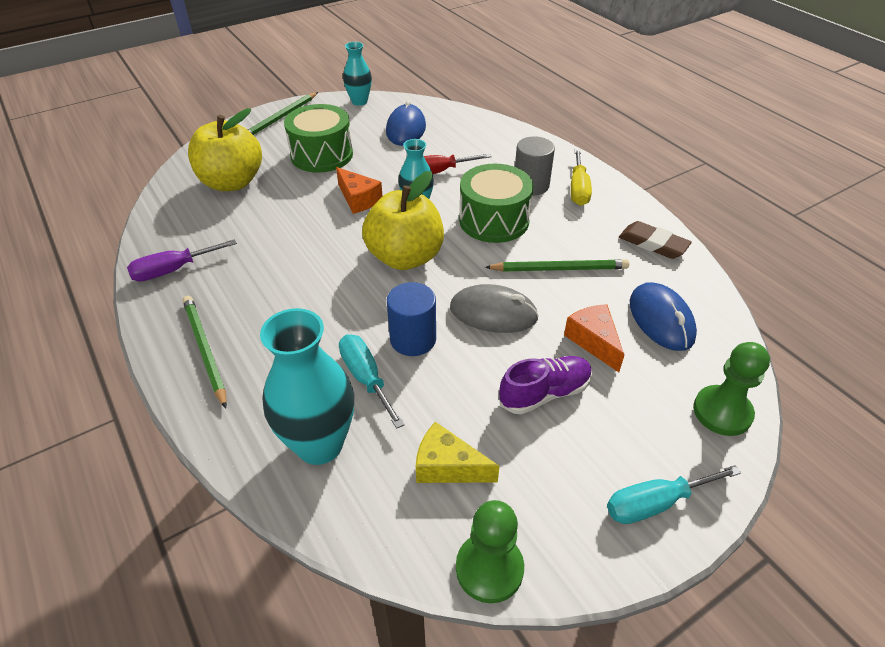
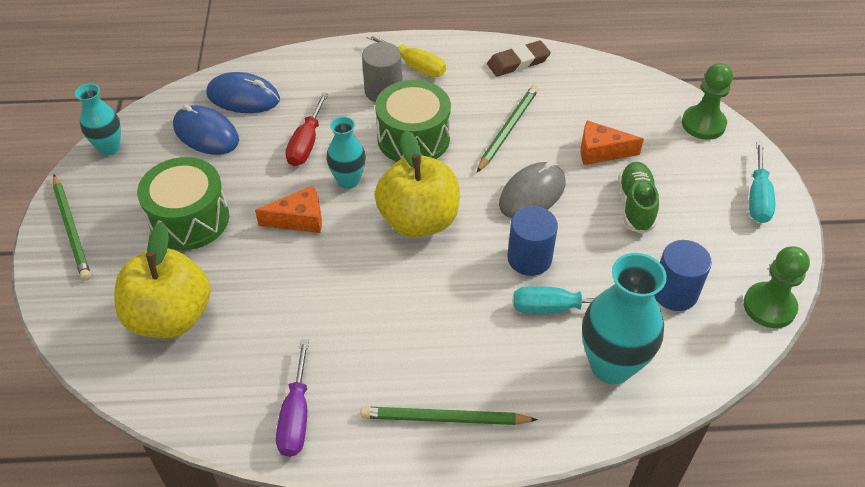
camera: 60 degrees left, 5 degrees up
(447, 466) = (674, 292): yellow cheese -> blue cylinder
(544, 393) = (636, 205): purple shoe -> green shoe
(661, 319) = (602, 104): blue mouse -> blue mouse (243, 97)

